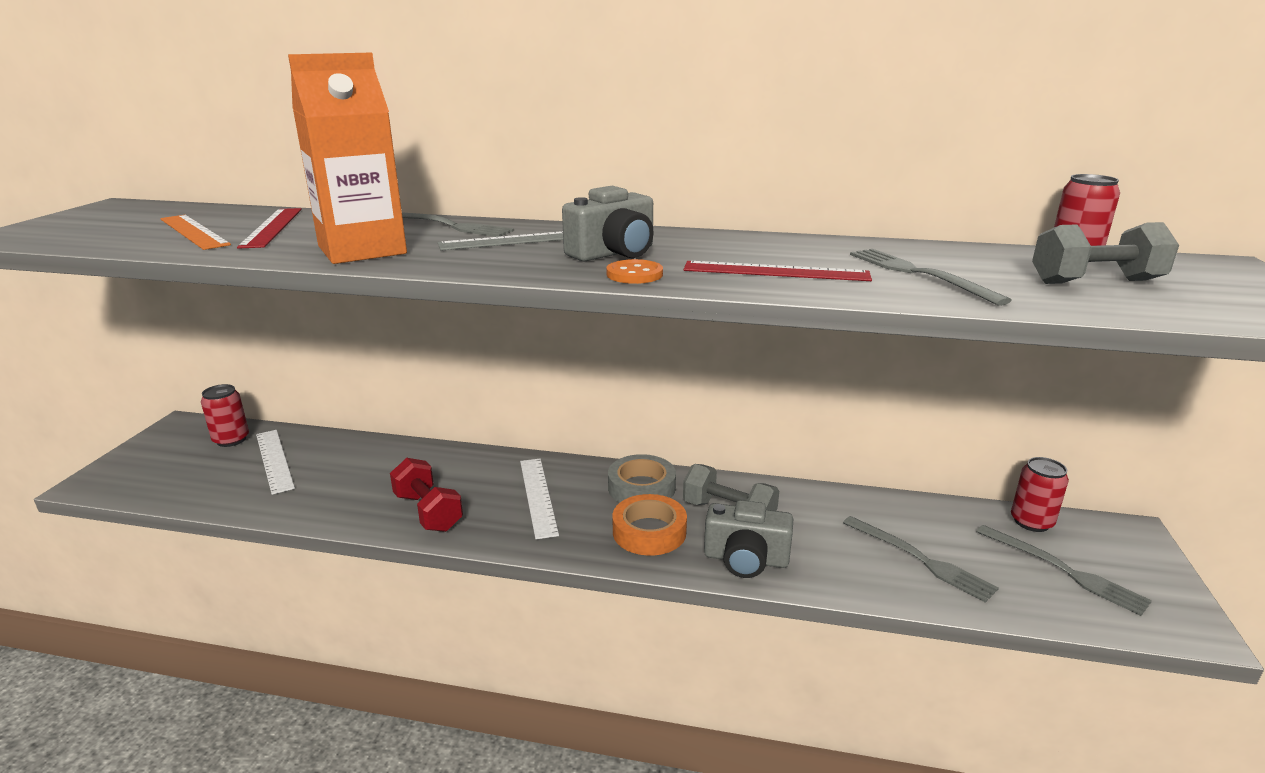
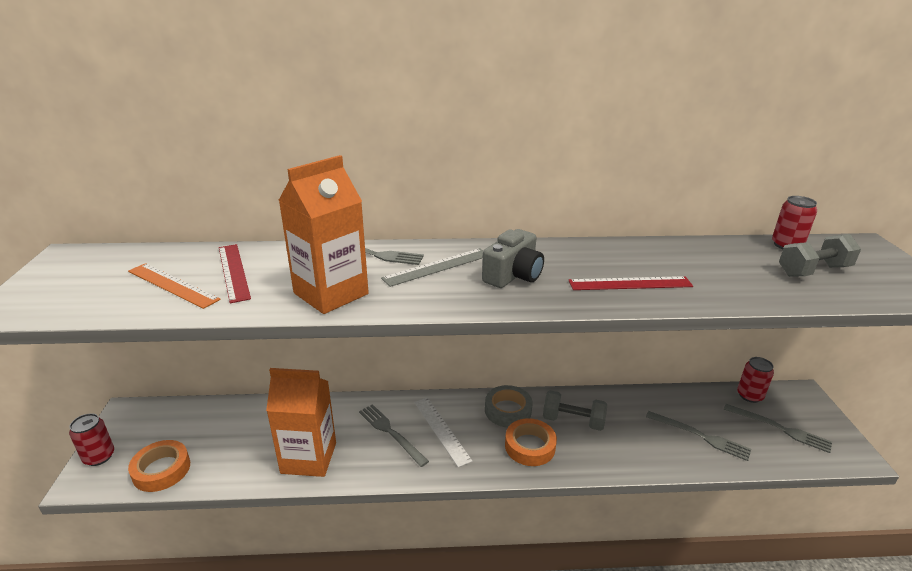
camera: 15 degrees left, 5 degrees up
(180, 485) = (161, 470): none -> orange tape
(231, 440) = (178, 419): red can -> red can (99, 457)
(274, 460) = (226, 432): white ruler -> none
(353, 500) = (309, 458): none -> orange carton
(428, 512) = (370, 458): red dumbbell -> none
(634, 274) = (545, 298): orange button -> none
(745, 559) = (599, 456): grey camera -> none
(919, 274) = (714, 275): grey fork -> grey fork (391, 433)

